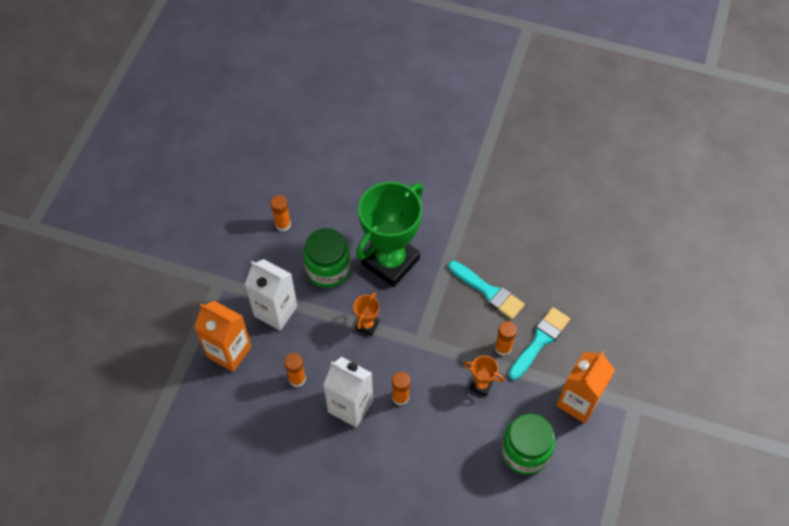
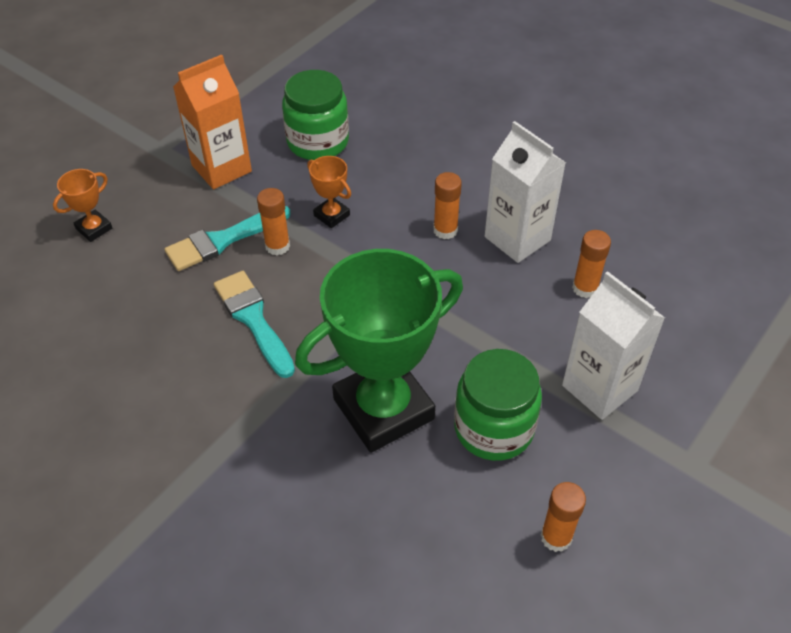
camera: 160 degrees left, 10 degrees down
(229, 351) = (685, 351): orange carton -> none
(367, 325) = (458, 327): orange trophy -> orange trophy (94, 228)

